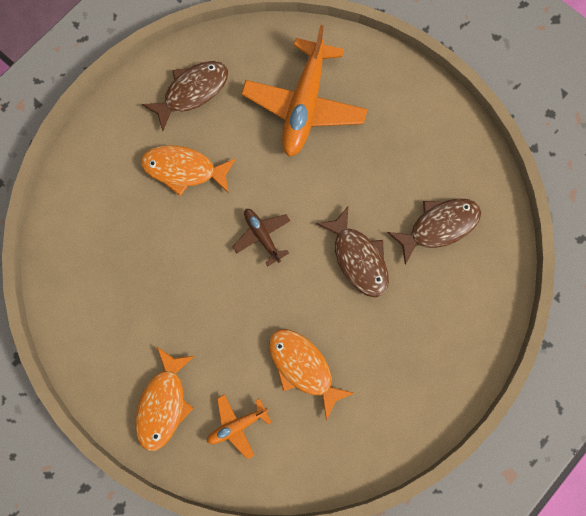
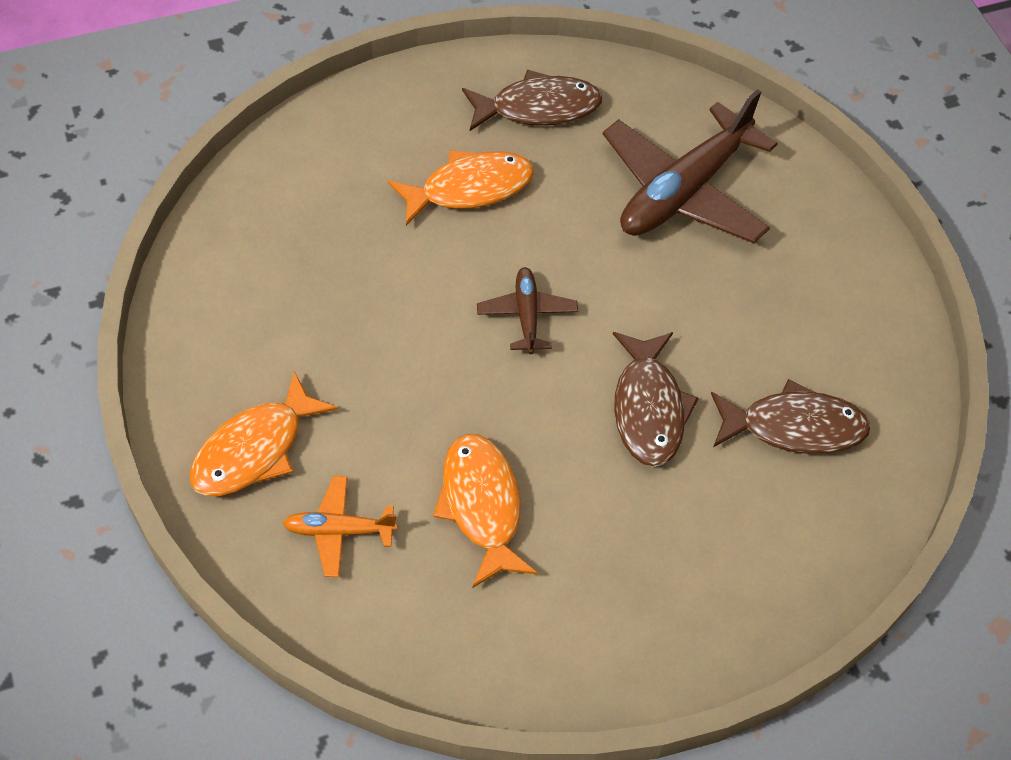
camera: 25 degrees right, 20 degrees down
(184, 170) = (469, 188): orange fish -> orange fish turned 120 degrees clockwise
(304, 105) = (683, 190): orange plane -> brown plane

